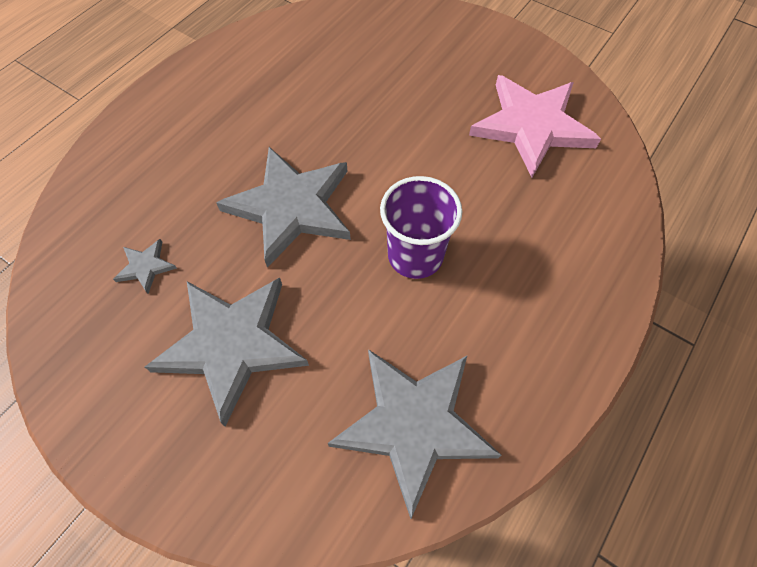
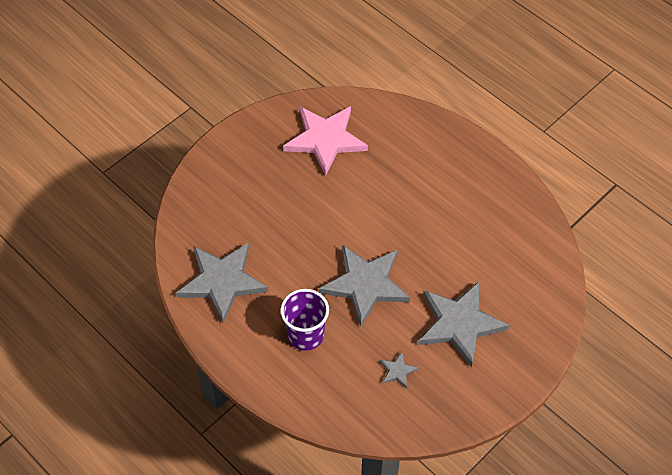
camera: 80 degrees left, 5 degrees down
(414, 425) = (517, 241): grey star -> grey star (222, 281)
(415, 256) = (414, 222): purple cup -> purple cup (306, 335)

